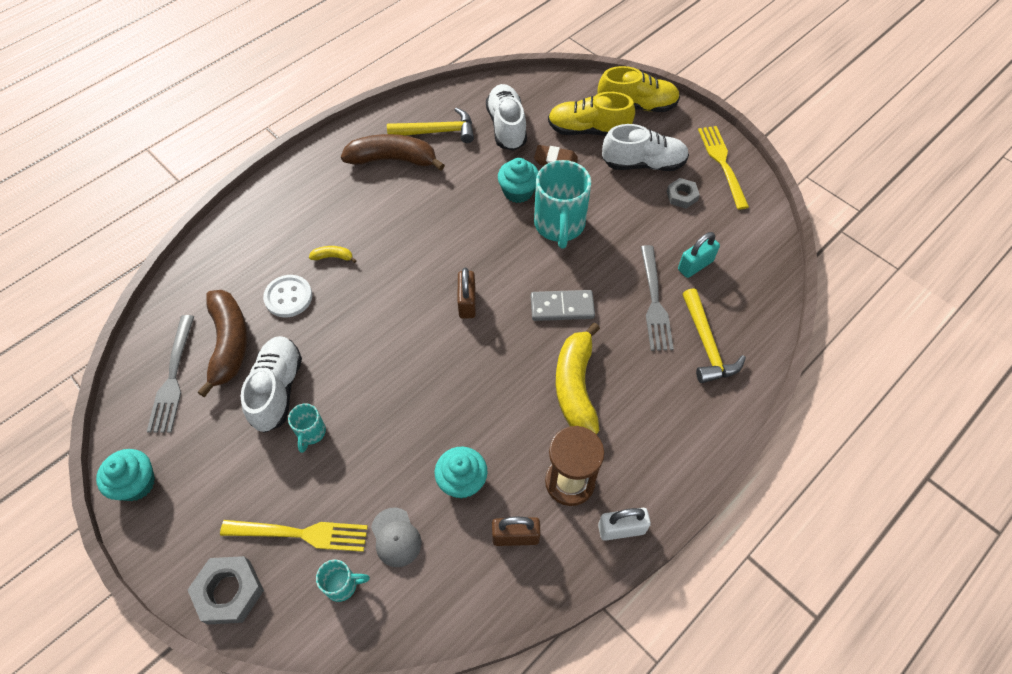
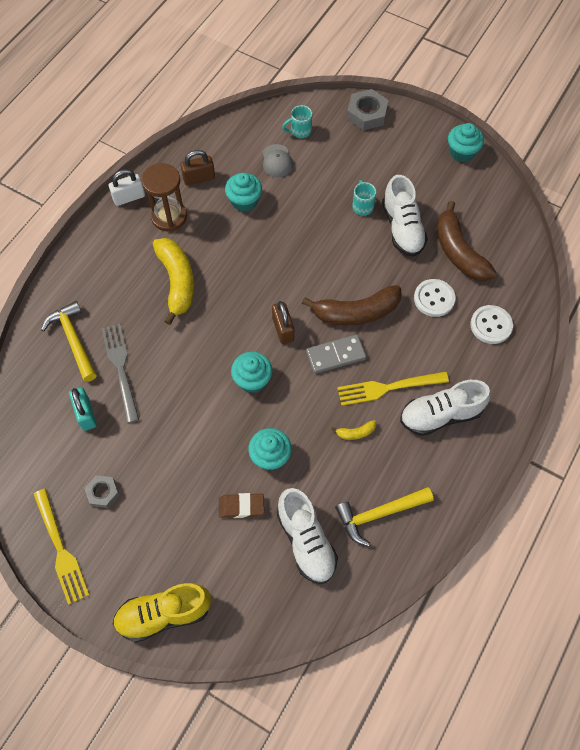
camera: 165 degrees right, 5 degrees up
(173, 377) = (484, 219): grey fork -> none
(246, 256) = (491, 325): none -> white button
(300, 534) = (339, 150): yellow fork -> yellow fork (388, 388)
(333, 257) = (415, 343): yellow banana -> yellow banana (355, 433)
(393, 159) = (409, 464): brown banana -> brown banana (356, 312)
(396, 537) = (277, 161): grey cap -> grey cap turned 150 degrees counterclockwise
(516, 260) = (252, 380): none -> turquoise cupcake
(559, 226) = (220, 426): turquoise mug -> none
(562, 307) = (201, 344): grey domino -> grey domino (336, 355)
(588, 130) = (214, 560): yellow shoe -> none
(643, 164) = (147, 526): white shoe -> white shoe (440, 415)
(695, 265) = (86, 414): turquoise padlock -> turquoise padlock turned 60 degrees counterclockwise

